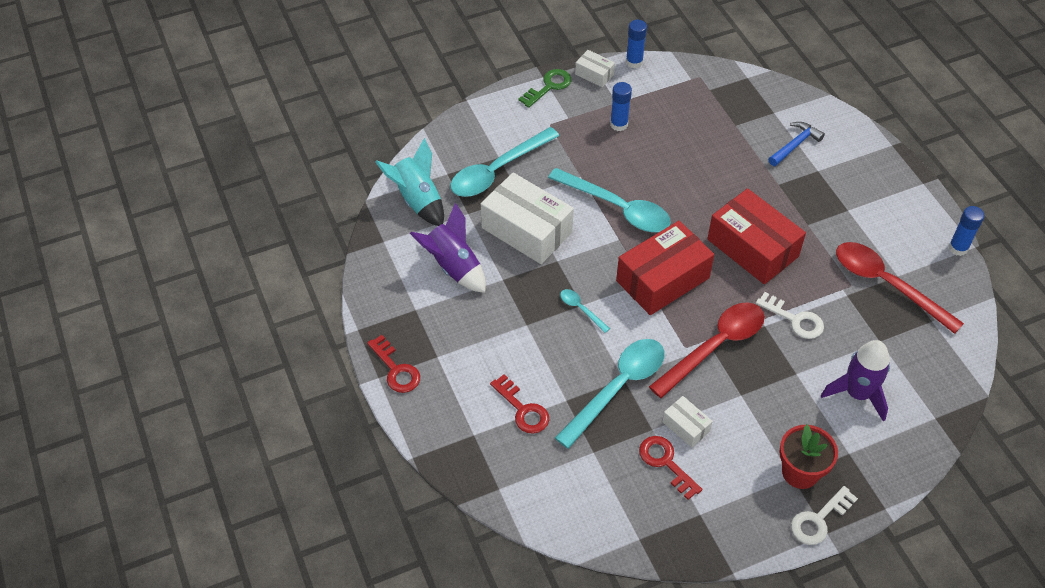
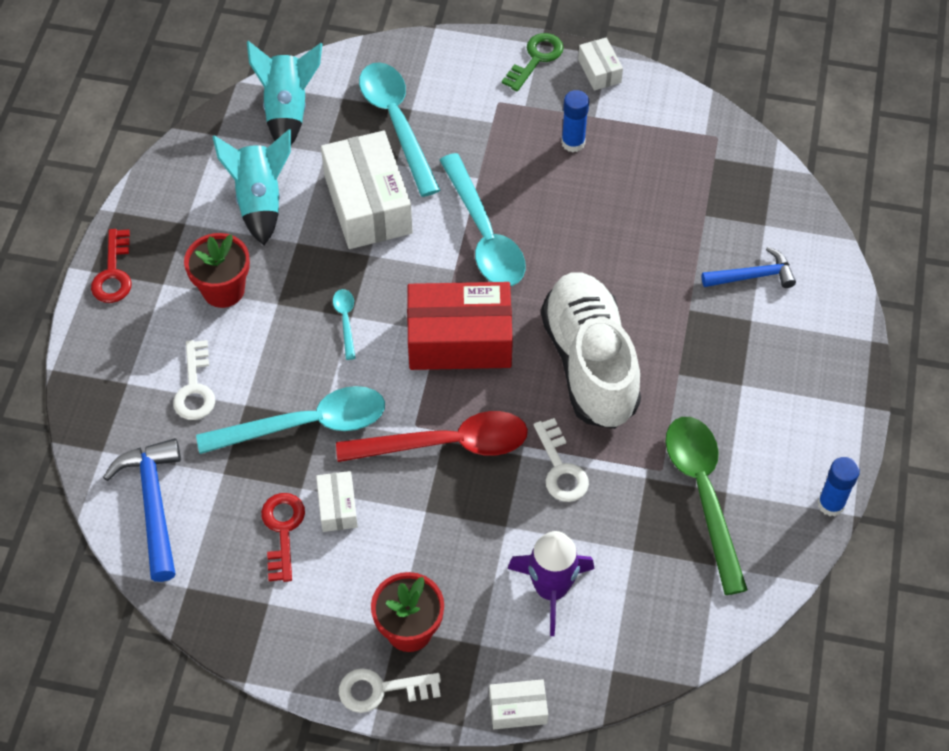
camera: 35 degrees right, 5 degrees up
(453, 266) = (260, 200): purple rocket -> turquoise rocket
(482, 336) = (223, 290): none -> red flower pot
(497, 170) = (396, 123): turquoise spoon -> turquoise spoon turned 75 degrees clockwise
(523, 409) = (195, 387): red key -> white key
(549, 87) = (536, 59): green key -> green key turned 45 degrees counterclockwise
(567, 501) = (154, 504): none -> blue hammer
(634, 62) = (657, 80): blue glue stick -> none
(752, 248) = (590, 363): red box -> white shoe
(887, 285) = (703, 494): red spoon -> green spoon
(906, 476) = (518, 709): none -> white box

